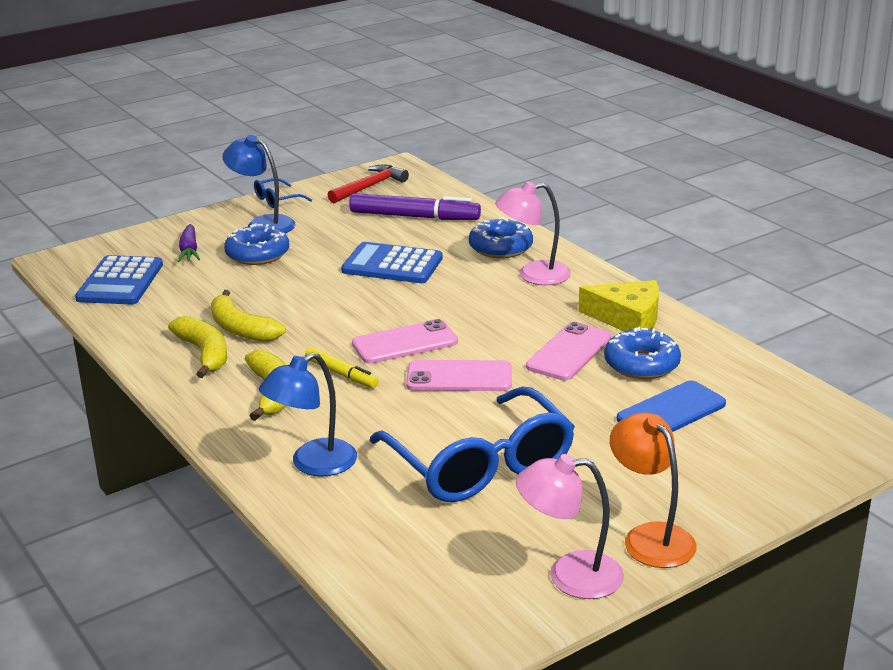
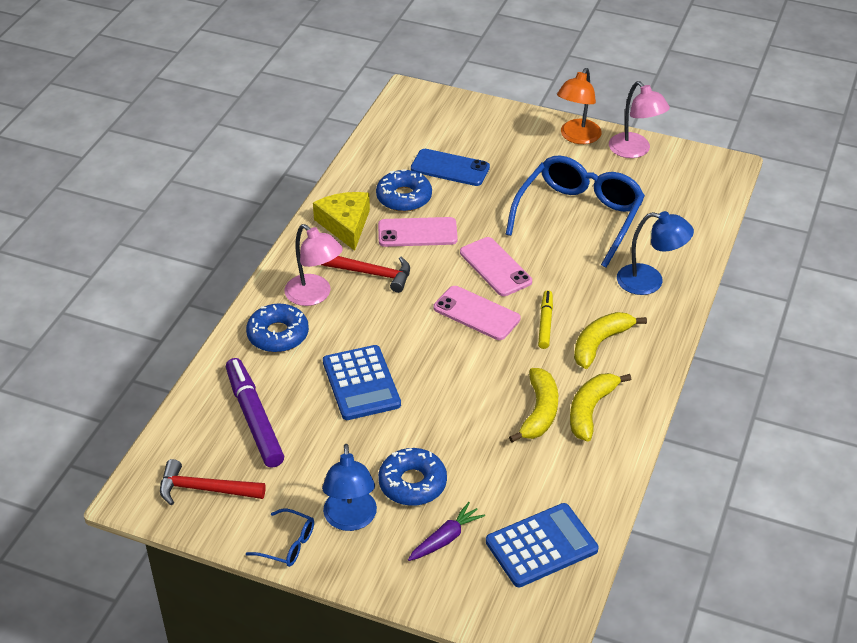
camera: 125 degrees left, 15 degrees up
(531, 309) = (372, 273): none -> red hammer

